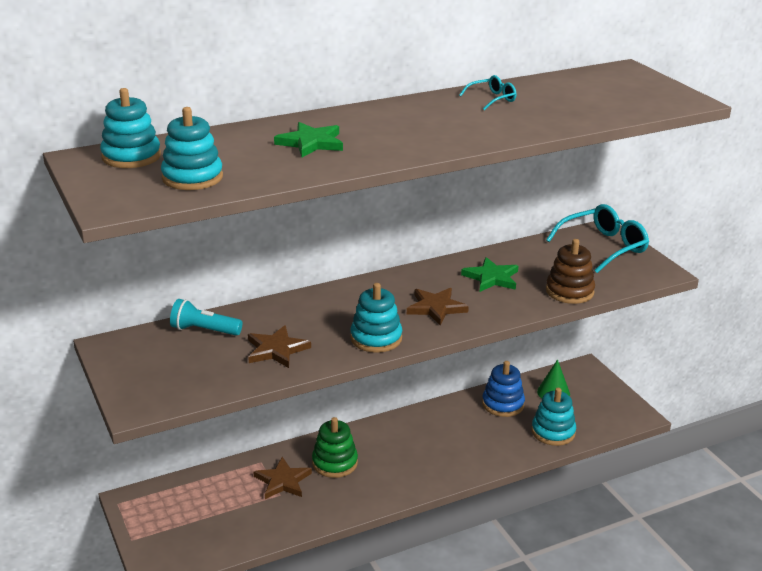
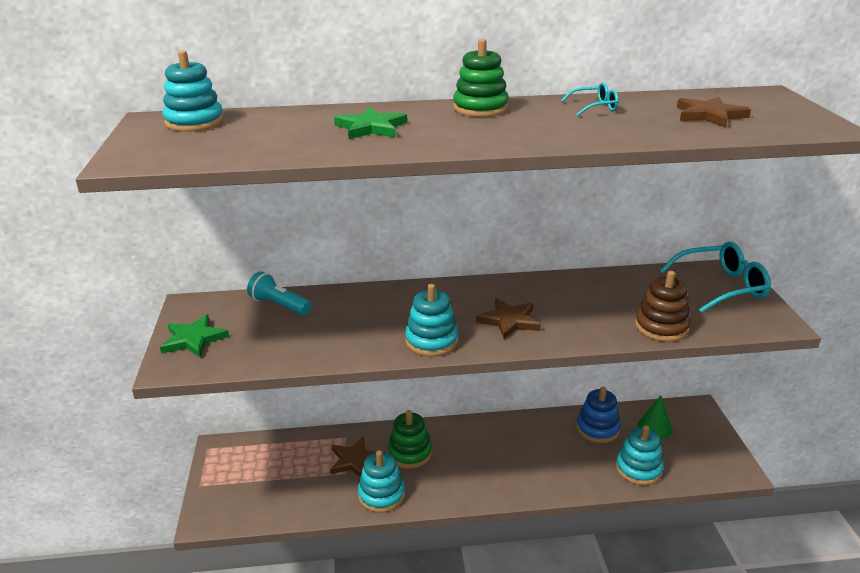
camera: 20 degrees right, 0 degrees up
(192, 177) = (227, 145): turquoise stacking toy -> turquoise stacking toy (381, 495)
(276, 350) = (330, 335): brown star -> brown star (709, 115)
(393, 111) = (480, 108): none -> green stacking toy
(491, 278) = (583, 300): green star -> green star (193, 339)

